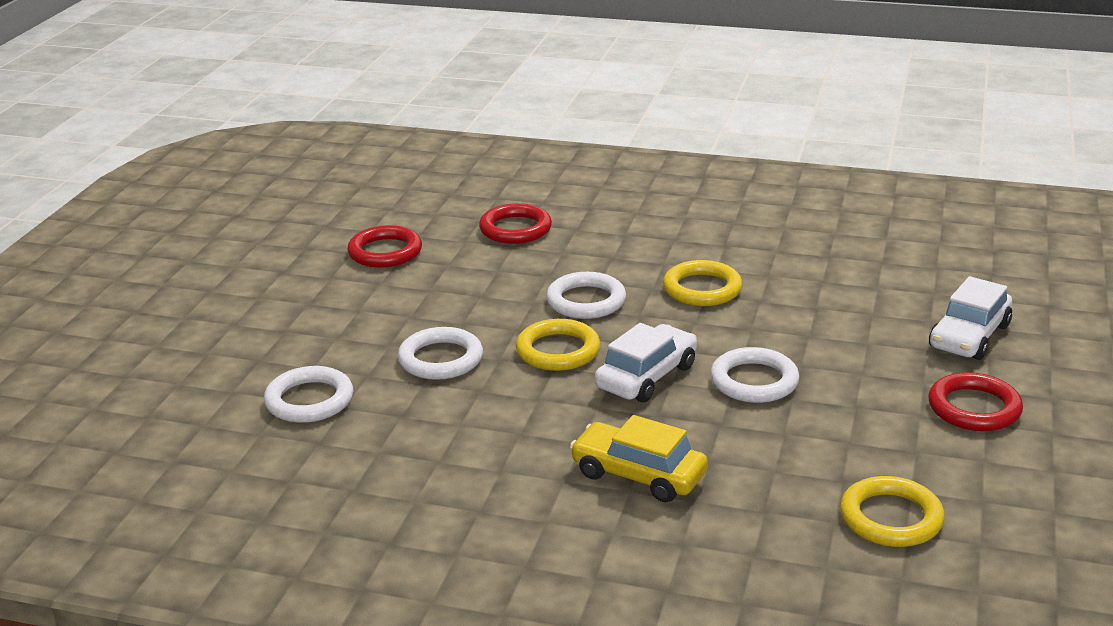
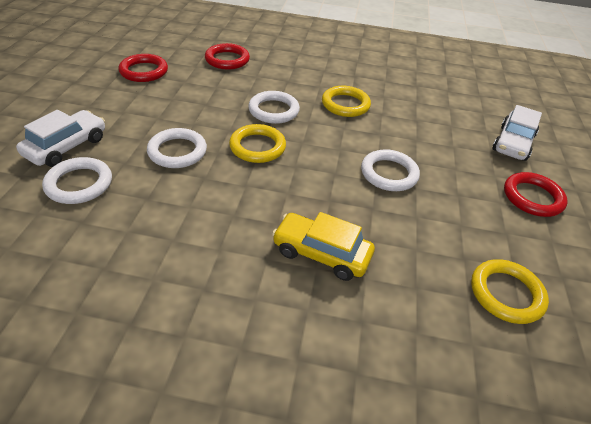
camera: 10 degrees left, 15 degrees up
(646, 376) = (318, 168): white car -> white car (66, 147)

